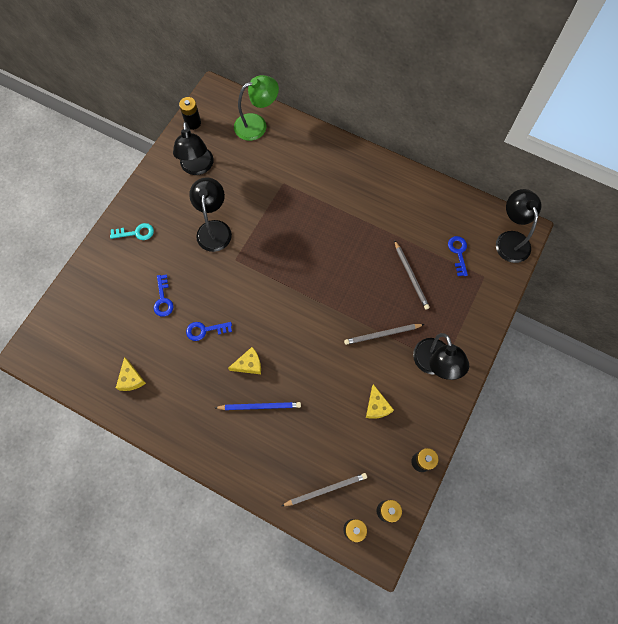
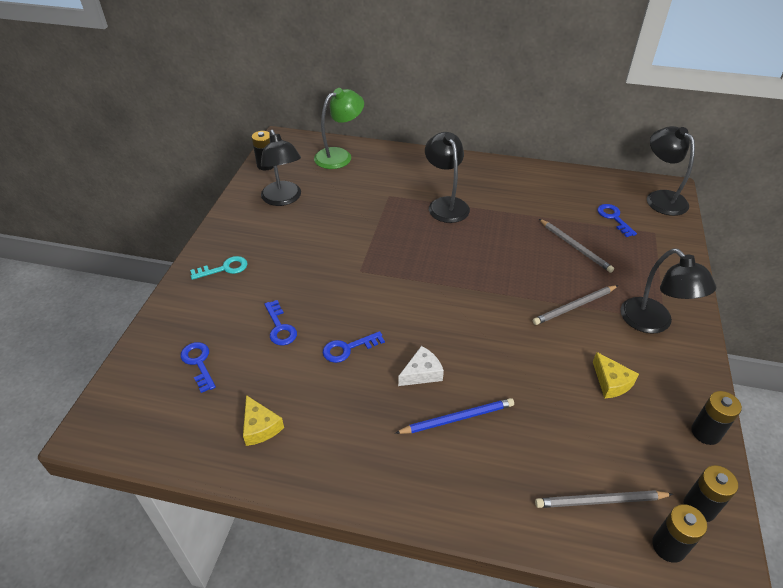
camera: 15 degrees left, 25 degrees down
(102, 316) = (198, 363): none -> blue key
(214, 228) = (323, 247): black lamp -> black lamp (445, 204)
(249, 364) = (422, 373): yellow cheese -> white cheese
(326, 489) = (600, 501): grey pencil -> grey pencil turned 150 degrees counterclockwise

